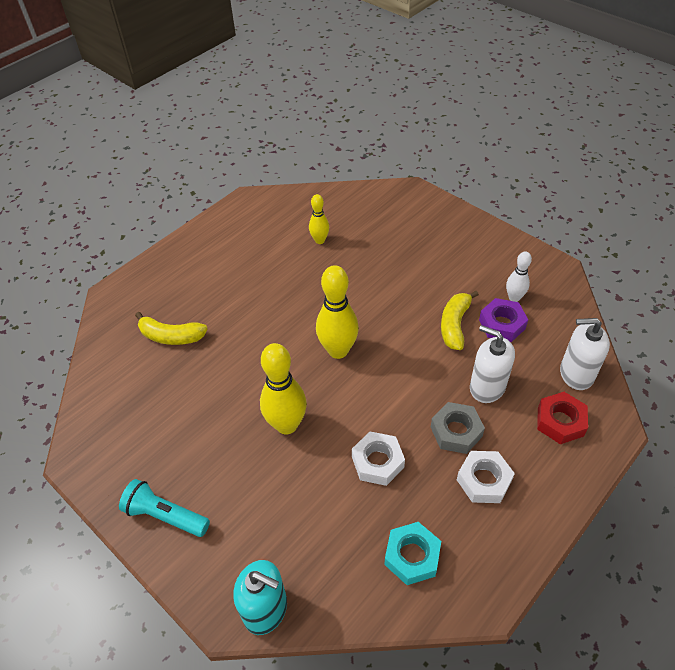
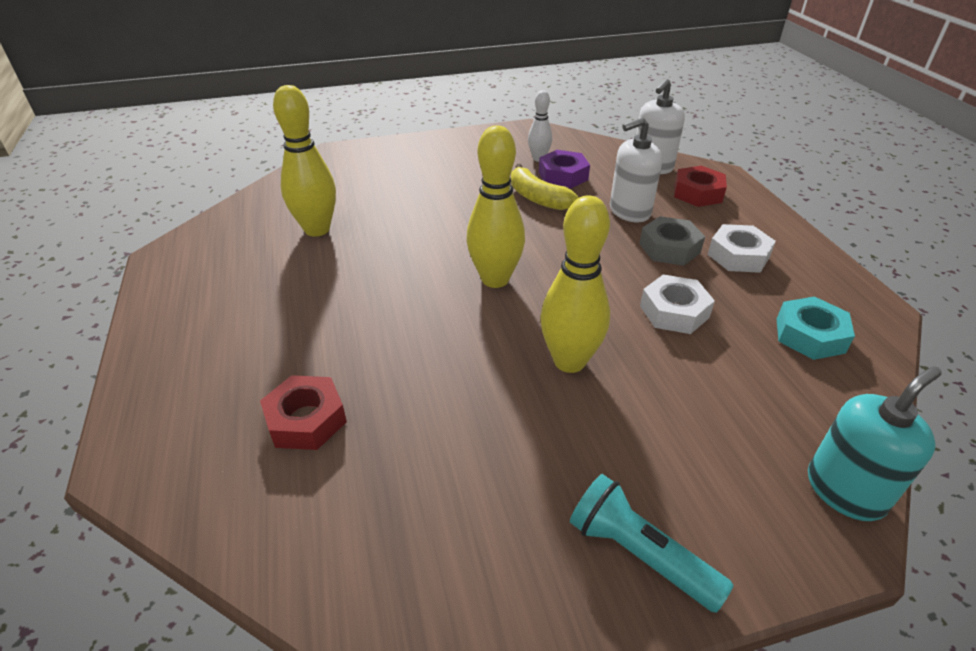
camera: 60 degrees left, 10 degrees down
(165, 515) = (639, 553): turquoise flashlight -> turquoise flashlight turned 75 degrees clockwise
(171, 336) = (306, 420): yellow banana -> red nut
(320, 240) = (317, 229): yellow bowling pin -> yellow bowling pin, size x1.77

